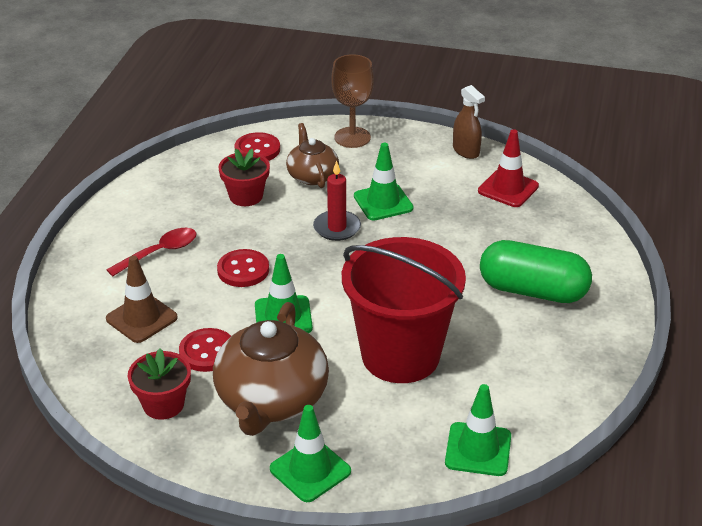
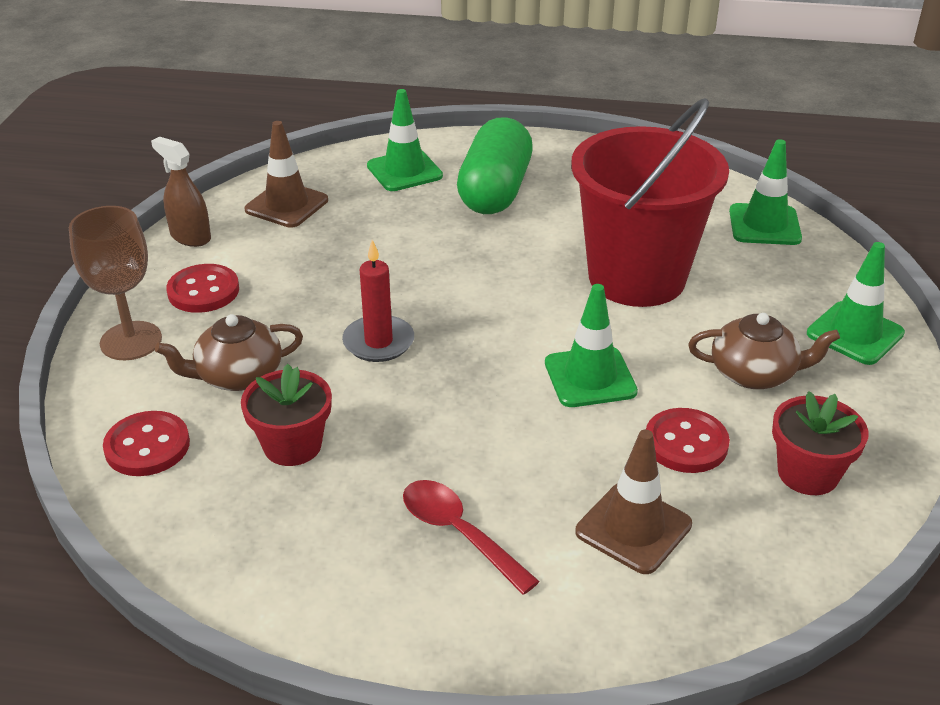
camera: 95 degrees left, 0 degrees up
(243, 270) = (492, 427): red button -> red button (203, 291)
(271, 399) = (754, 373): brown teapot -> brown teapot, size x0.57
(383, 202) = (314, 303): green traffic cone -> green traffic cone (404, 171)
(466, 151) = (190, 237): brown spray bottle -> brown spray bottle turned 105 degrees counterclockwise
(508, 189) = (286, 205): red traffic cone -> brown traffic cone

